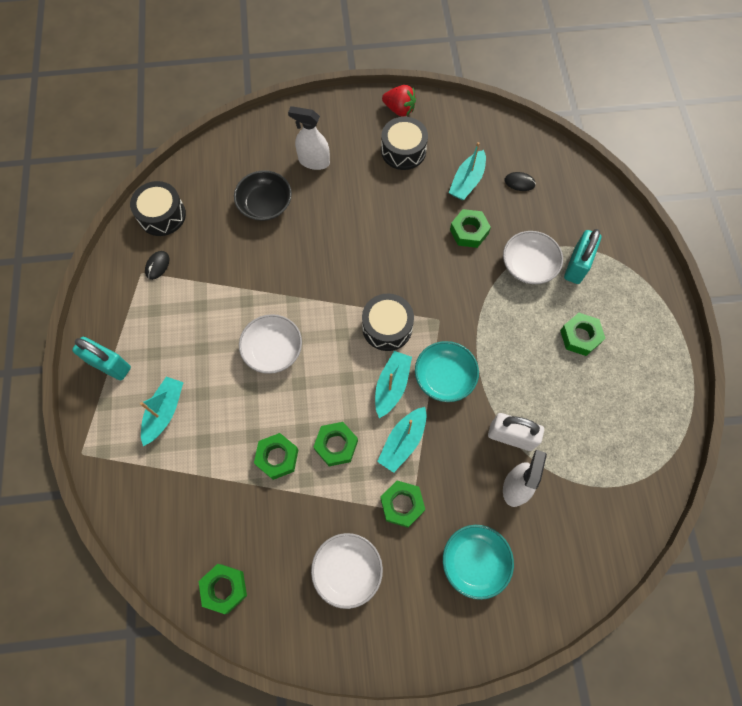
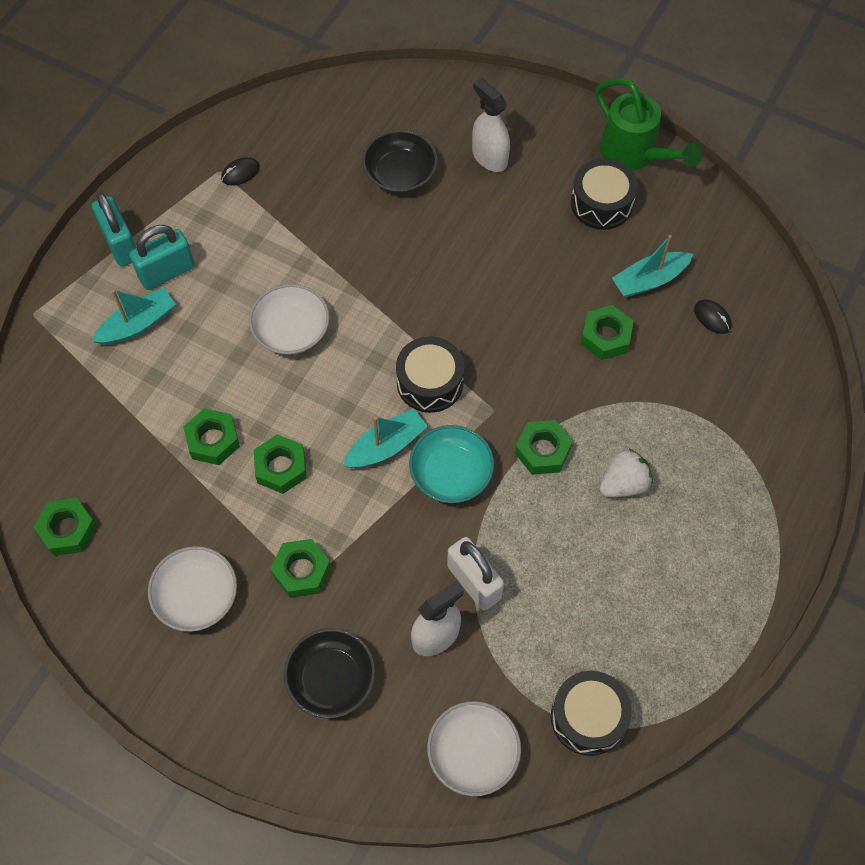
camera: 35 degrees right, 5 degrees down
(162, 215) = (284, 123): black drum -> black drum (588, 717)
(399, 109) = (634, 154): red strawberry -> green watering can
(403, 442) = (352, 510): turquoise boat -> none
(474, 562) = (331, 679): turquoise bowl -> black bowl
(528, 265) = (646, 415): white bowl -> white bowl (473, 753)
(548, 315) = (624, 484): none -> white strawberry
(577, 265) = (704, 451): turquoise padlock -> turquoise padlock (167, 272)
(580, 336) = (642, 530): green nut -> green nut (542, 451)

